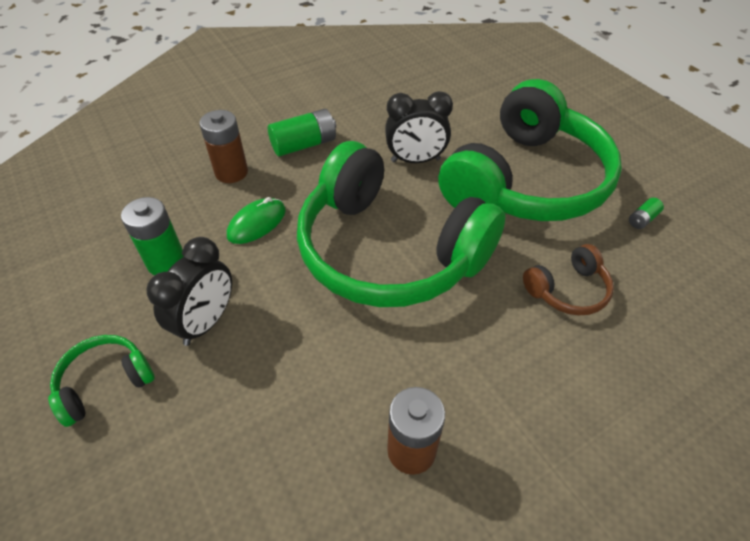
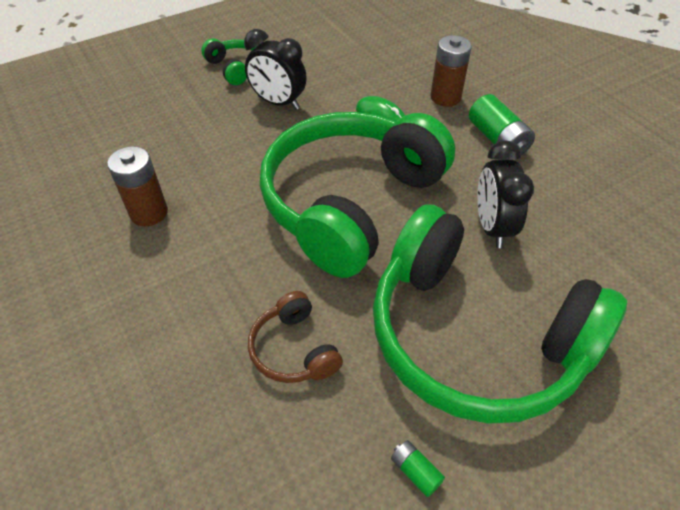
camera: 90 degrees right, 0 degrees up
(166, 262) = (336, 77): green battery -> none

